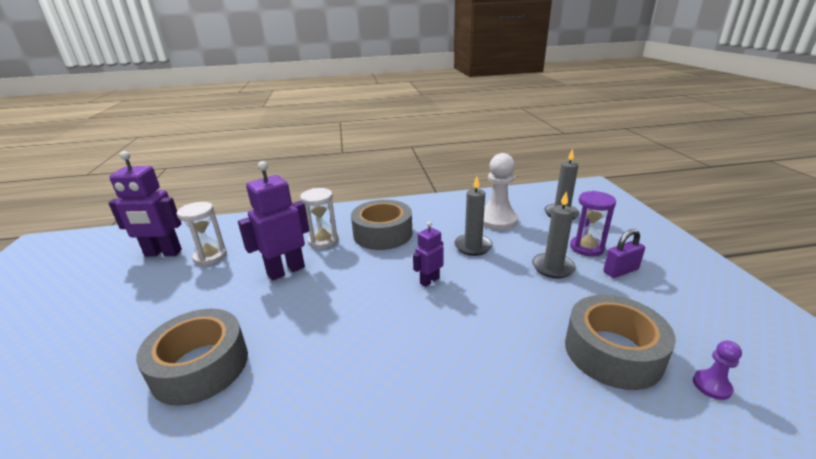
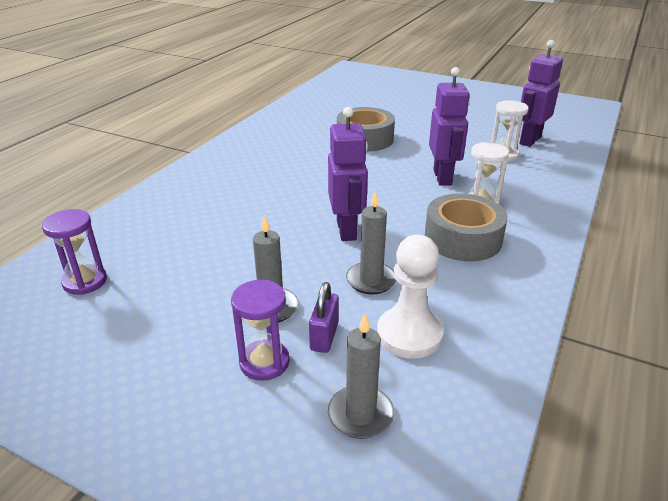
camera: 125 degrees right, 5 degrees up
(429, 281) = (347, 230): purple robot -> purple robot, size x1.80
(612, 352) = (163, 264): grey tape -> none
(620, 271) = (203, 350): purple padlock -> purple padlock (324, 336)
(711, 385) = (85, 282): purple pawn -> purple hourglass

